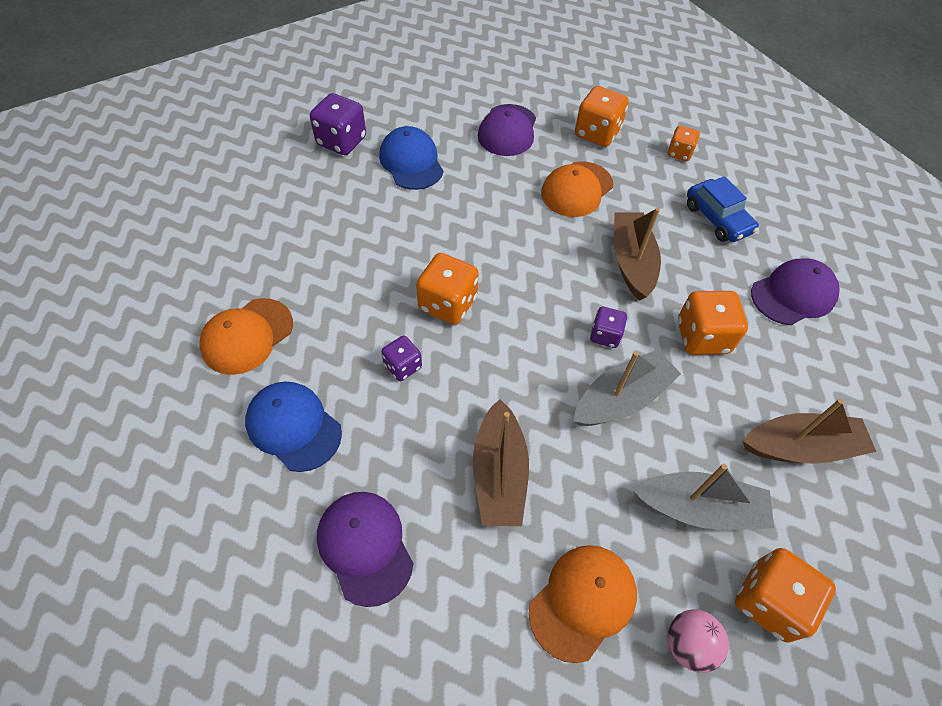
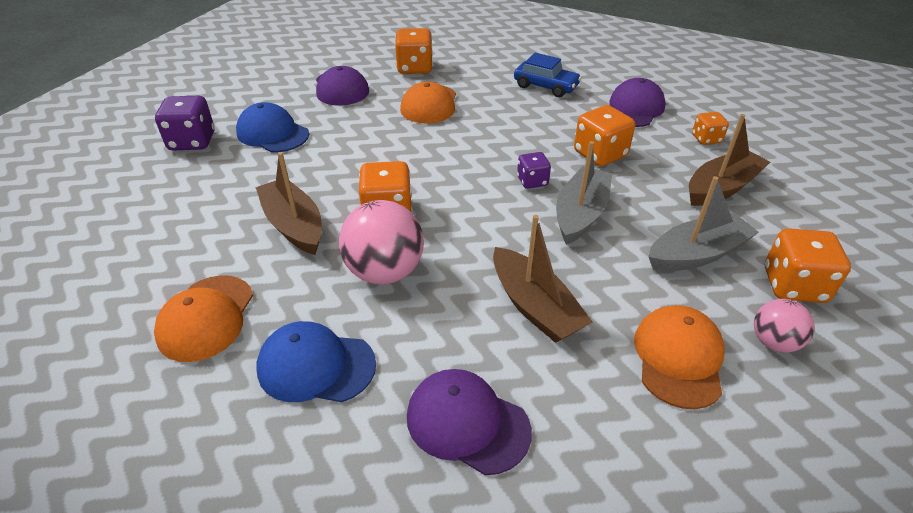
camera: 30 degrees left, 15 degrees down
(403, 366) = (385, 272): purple dice -> pink ball
(631, 262) = (510, 131): brown boat -> brown boat (294, 226)
(679, 153) = (485, 60): orange dice -> orange dice (706, 139)

